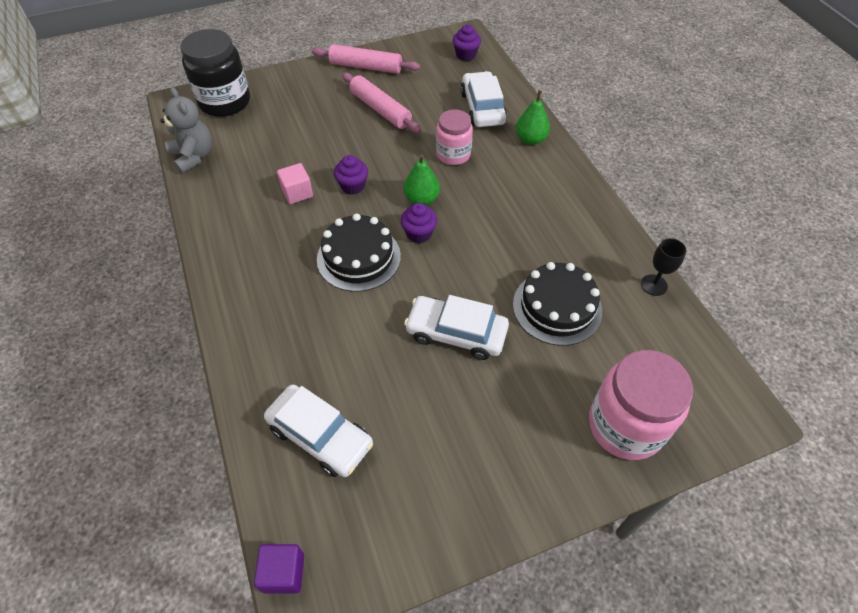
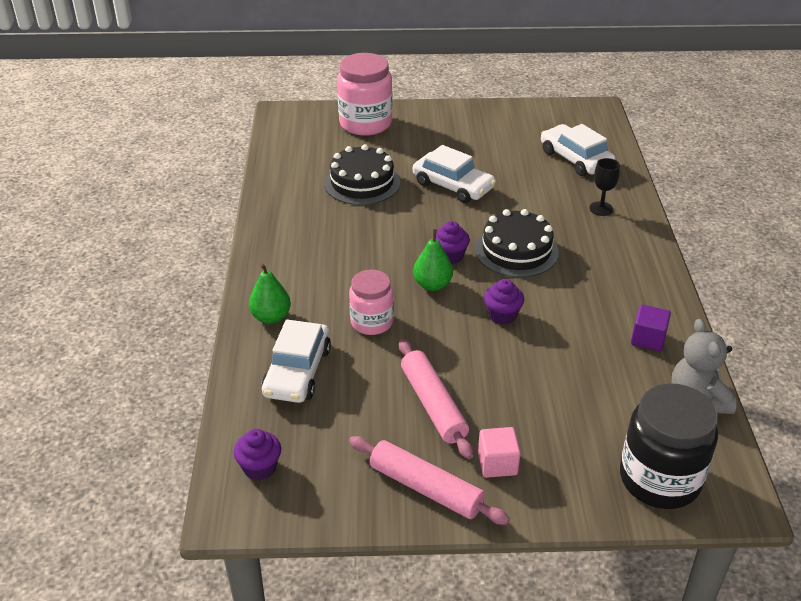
camera: 160 degrees left, 15 degrees down
(283, 572) = (607, 117): purple cube -> purple cube (648, 339)
(297, 193) = (567, 323): pink cube -> pink cube (497, 463)
(654, 285) = (272, 178): black goblet -> black goblet (601, 208)

